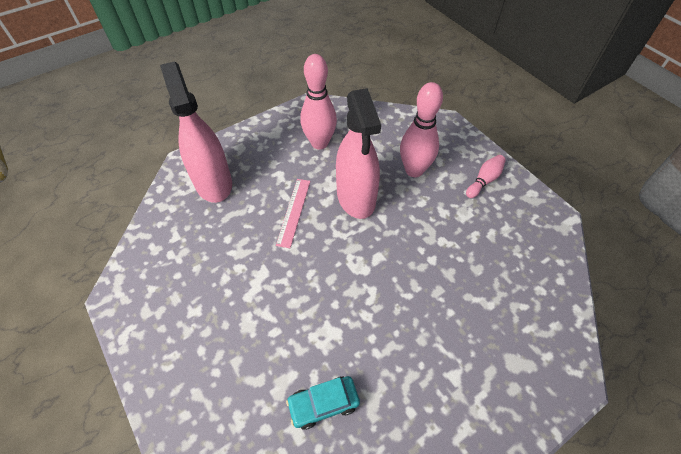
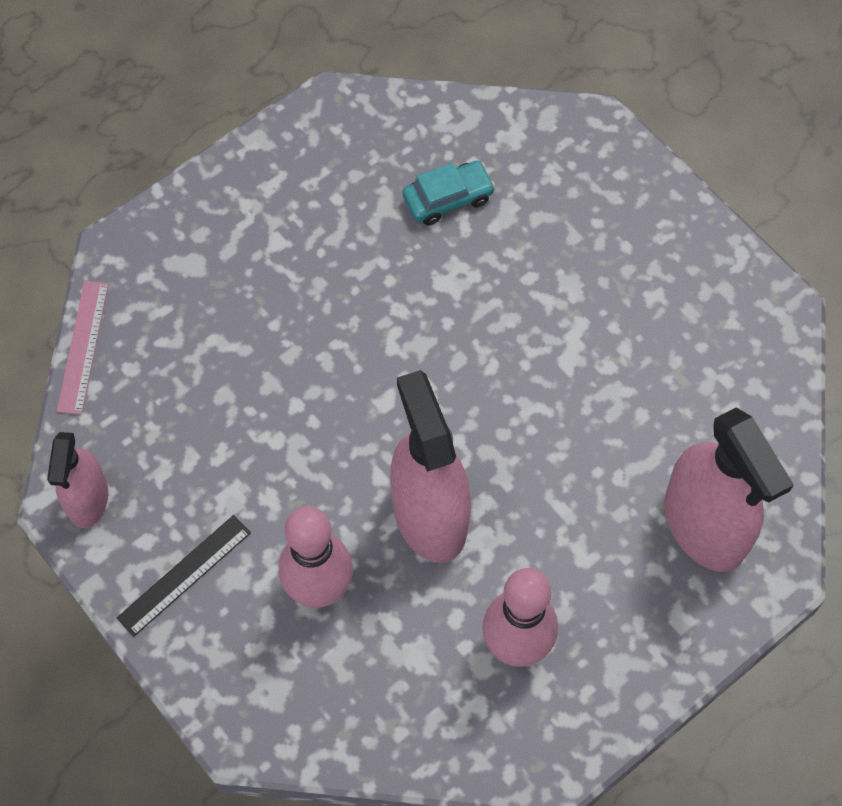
camera: 175 degrees right, 10 degrees up
(294, 212) = (539, 475): pink ruler -> pink ruler (82, 346)
(484, 181) = (184, 575): pink bowling pin -> black ruler
(545, 218) = (88, 499): none -> pink spray bottle

